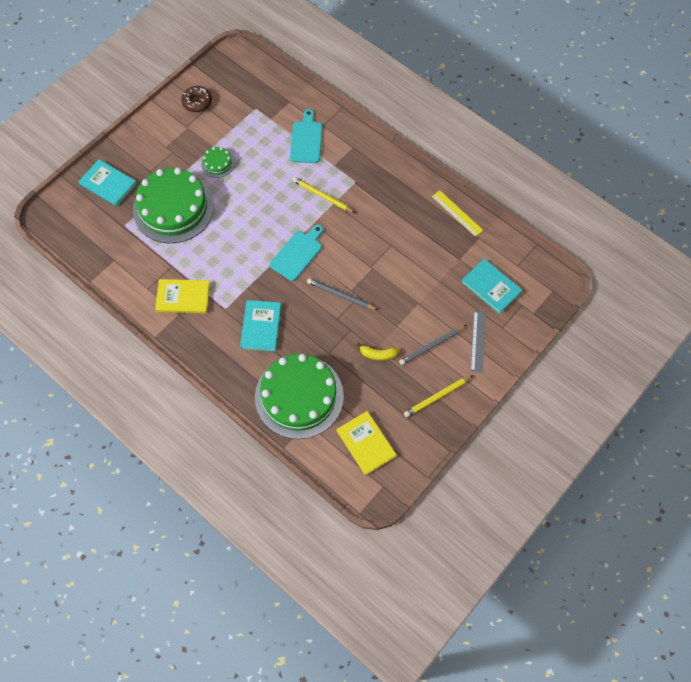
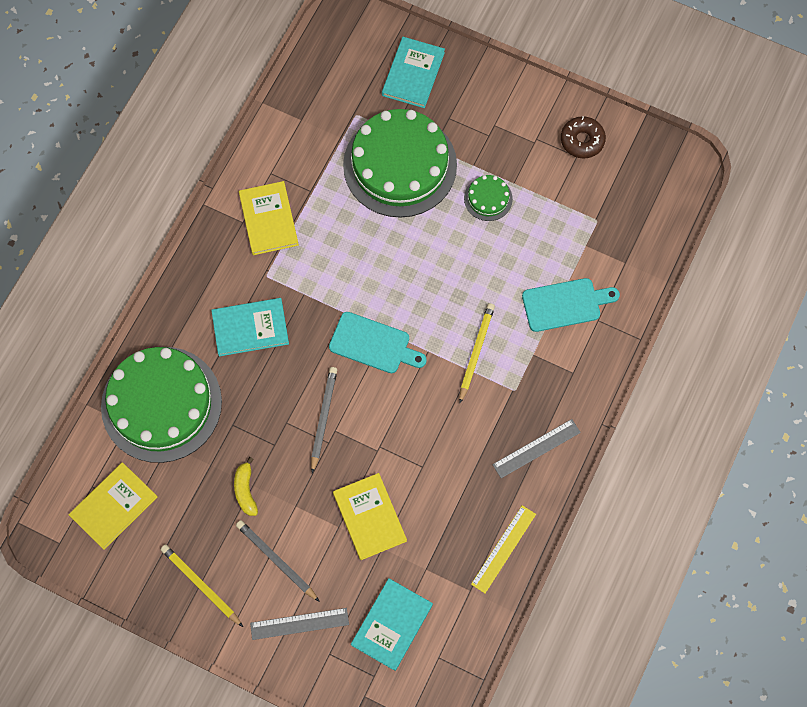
camera: 75 degrees right, 5 degrees up
(397, 179) = (536, 448): none -> grey ruler
(416, 283) = (370, 517): none -> yellow book

